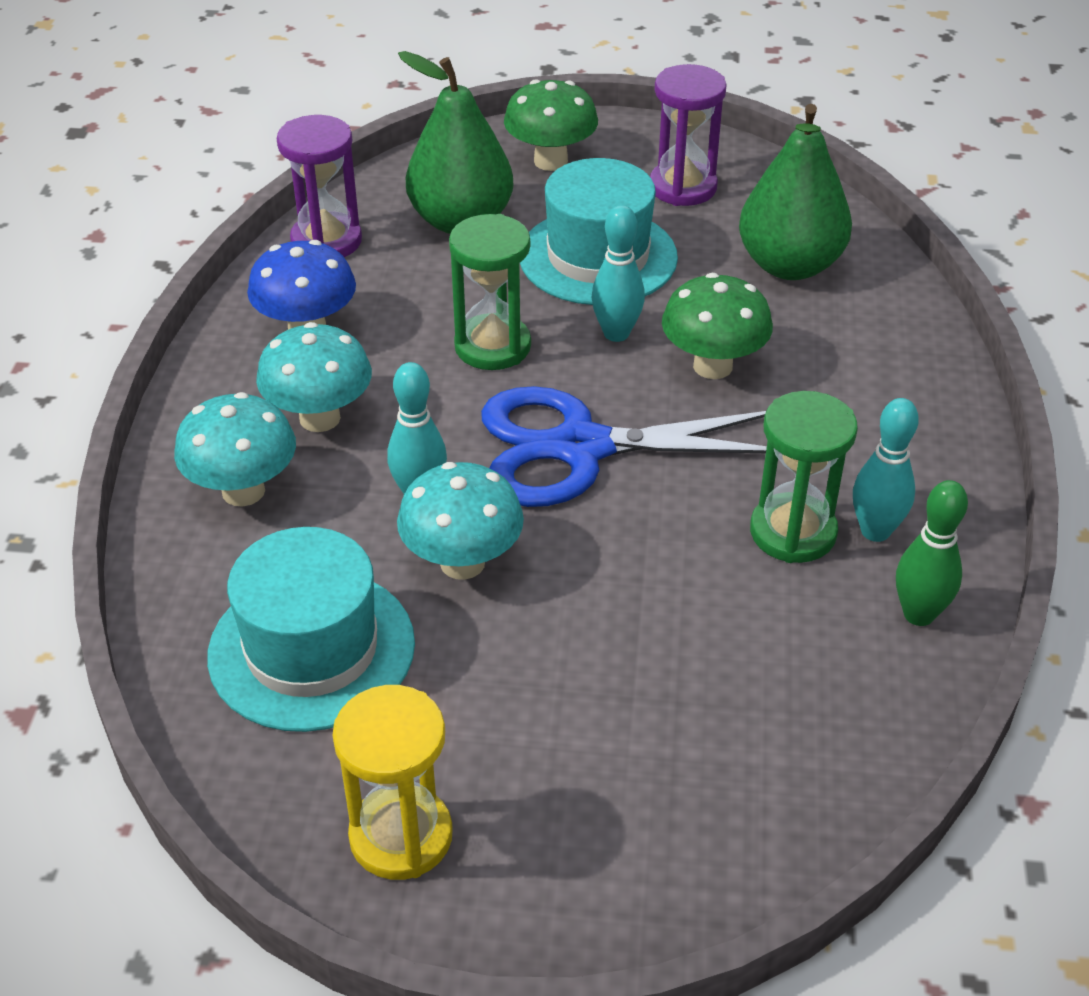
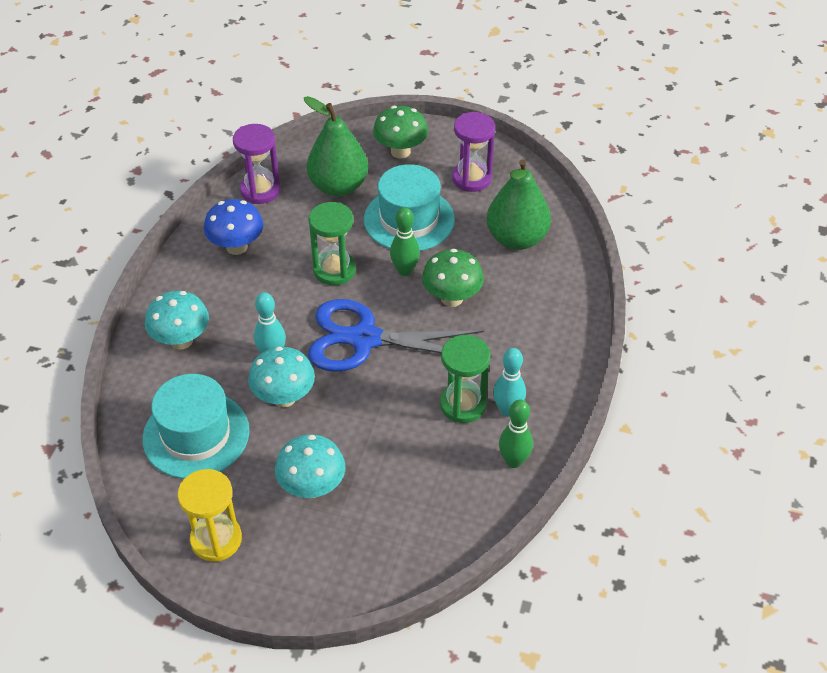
camera: 10 degrees right, 5 degrees up
(320, 418) = (231, 302): turquoise mushroom -> turquoise mushroom (312, 487)
(616, 333) = (405, 270): turquoise bowling pin -> green bowling pin

